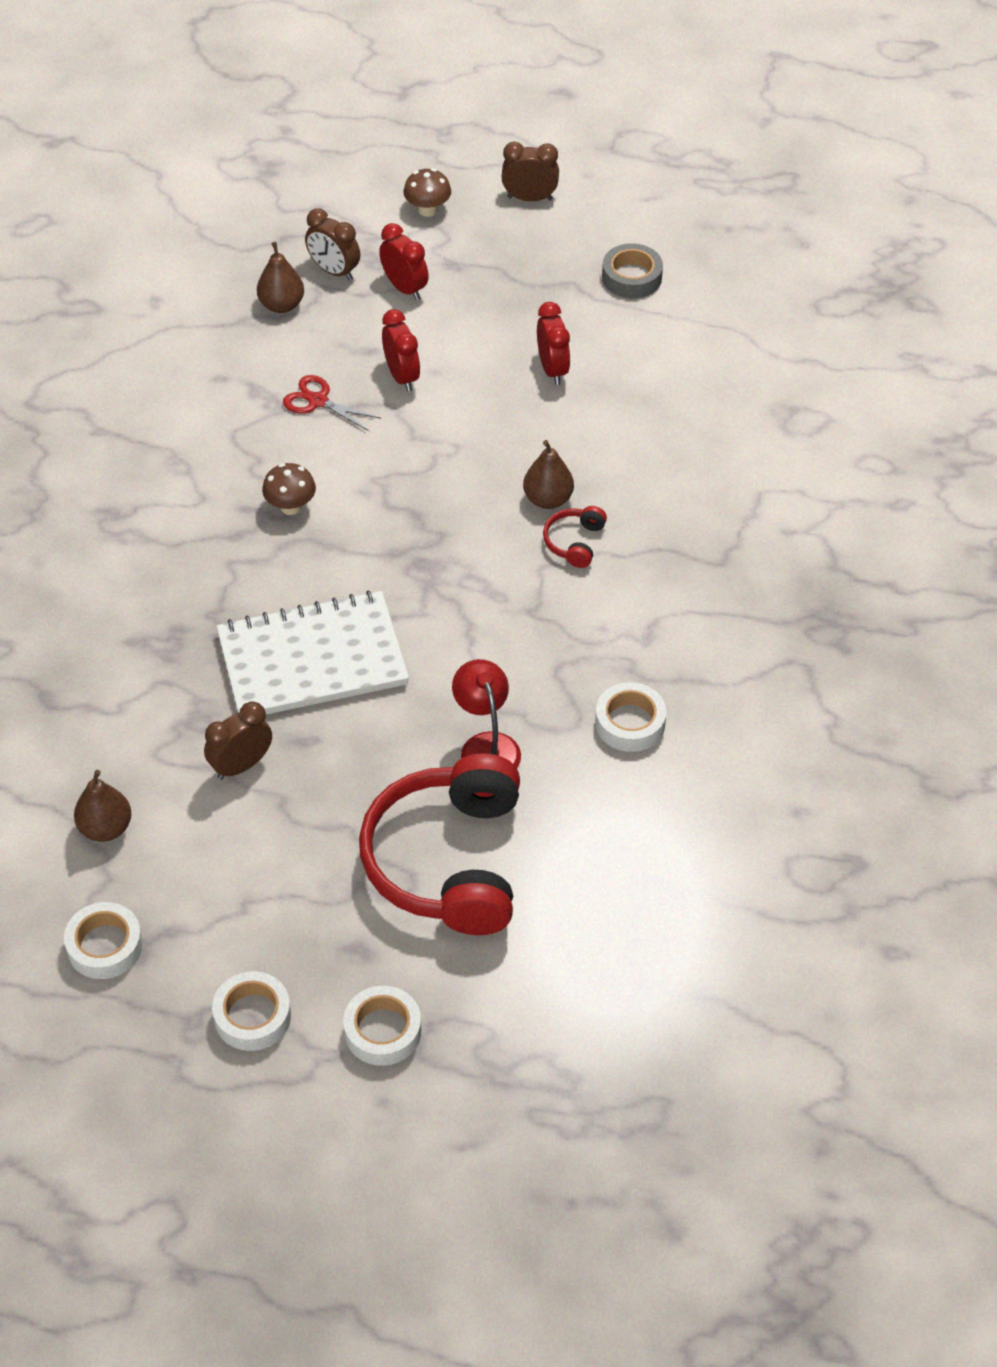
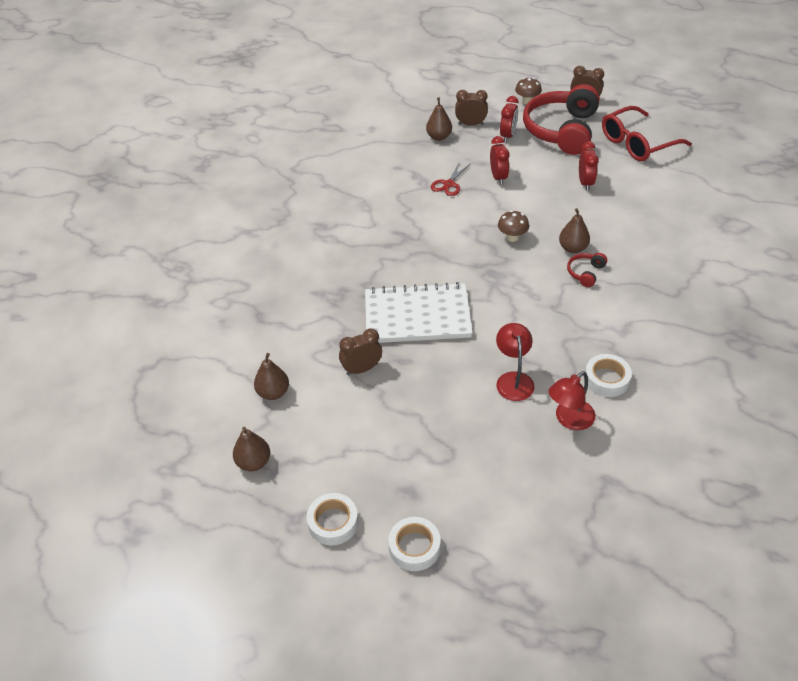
camera: 15 degrees right, 5 degrees down
(105, 946) = (254, 462): white tape -> brown pear
(291, 507) = (422, 234): brown mushroom -> brown mushroom (512, 237)
(318, 401) = (449, 184): red scissors -> red scissors turned 105 degrees counterclockwise
(334, 271) = (470, 124): brown clock -> brown clock turned 135 degrees clockwise
(404, 288) = (508, 136): red clock -> red clock turned 45 degrees clockwise
(448, 861) = (477, 445): red headphones -> red headphones (562, 130)
(581, 798) = (569, 420): none -> red lamp
(631, 277) = (637, 143): grey tape -> red glasses

